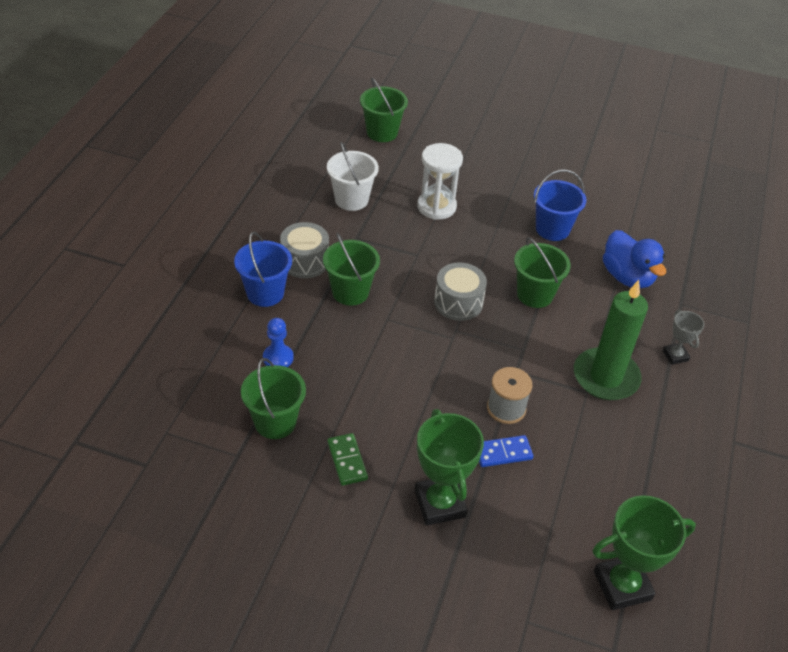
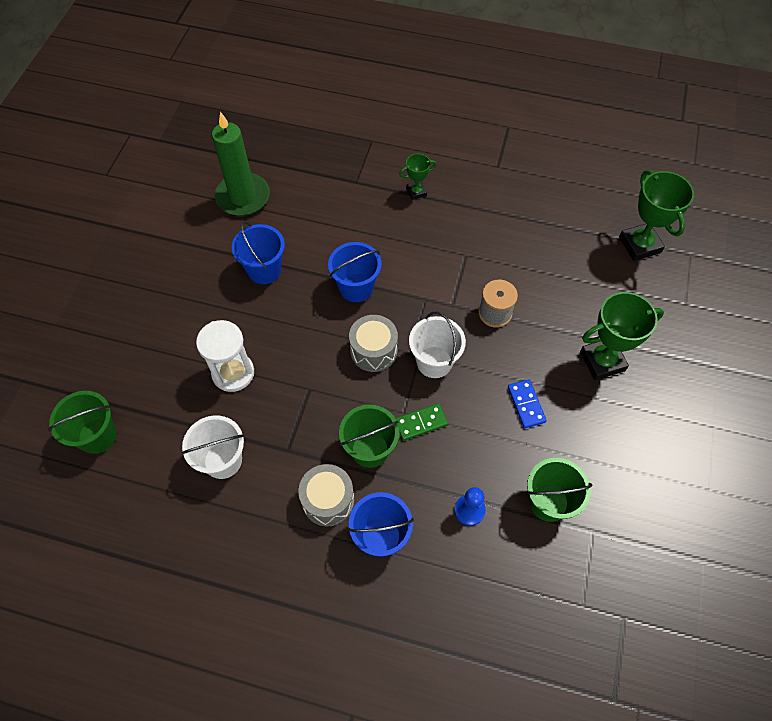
camera: 90 degrees left, 15 degrees up
(347, 461) = (577, 435): green domino -> green domino (421, 423)
(443, 348) = (434, 362): none -> white bucket
(503, 453) = (542, 316): blue domino -> blue domino (526, 404)
(535, 294) = (356, 288): green bucket -> blue bucket
(605, 377) = (448, 241): green candle -> green candle (243, 197)
(627, 277) = (326, 216): blue duck -> none
(675, 355) = (416, 192): grey trophy -> green trophy

